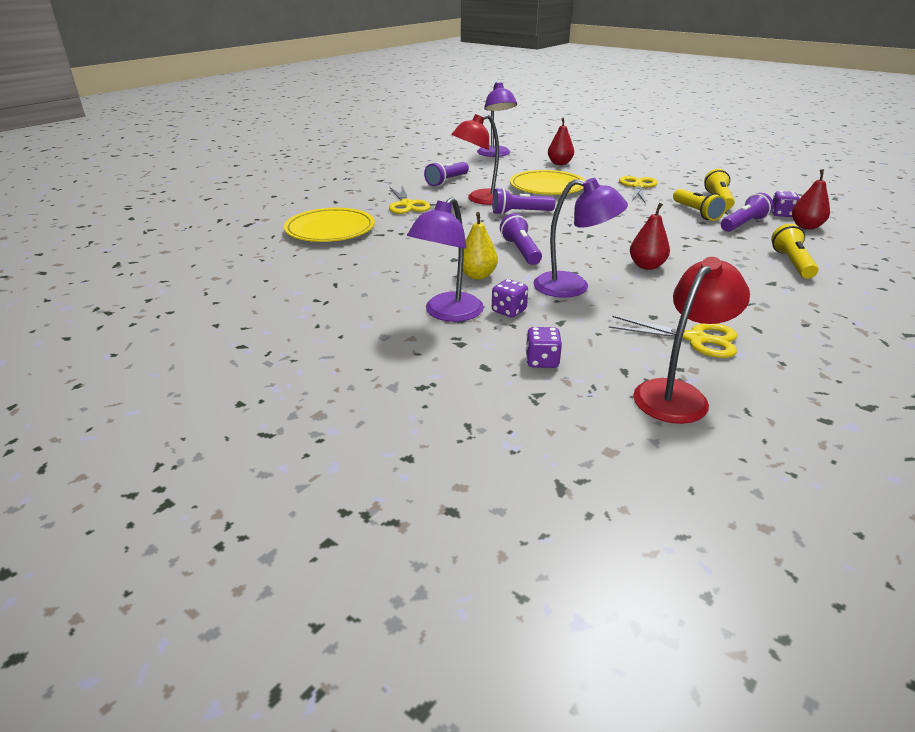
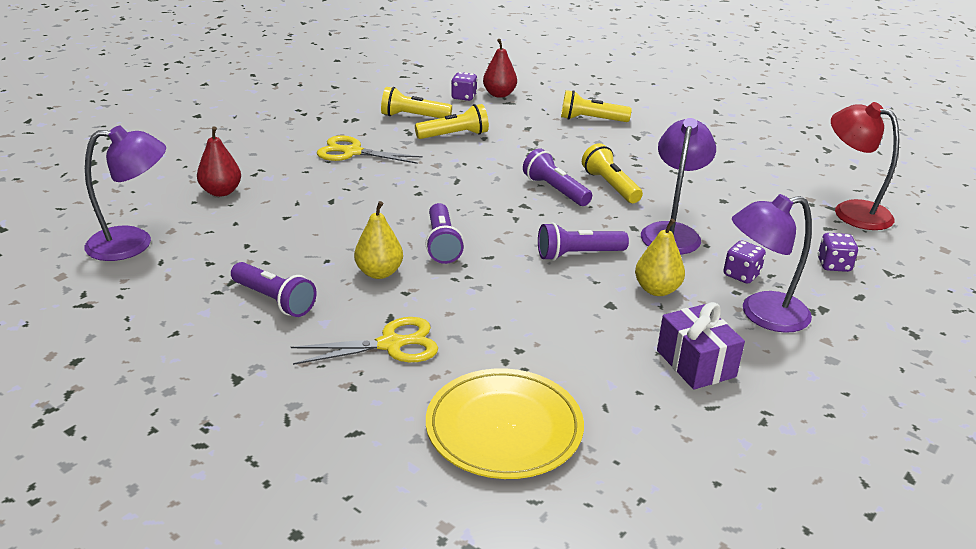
camera: 90 degrees left, 0 degrees up
(383, 282) = (695, 363): none -> purple gift
(447, 313) = (762, 314): purple lamp -> purple lamp turned 135 degrees clockwise
(480, 199) = (379, 273): red lamp -> yellow pear
(547, 187) = (334, 213): yellow plate -> none
(646, 266) = (610, 186): red pear -> yellow flashlight
(696, 339) = (759, 188): yellow scissors -> none
(743, 224) = (491, 119): purple flashlight -> purple flashlight (555, 190)

